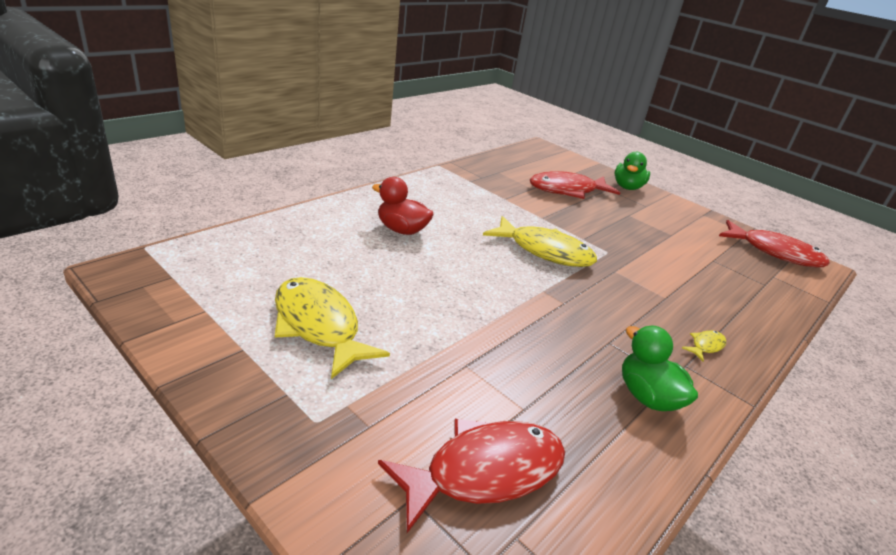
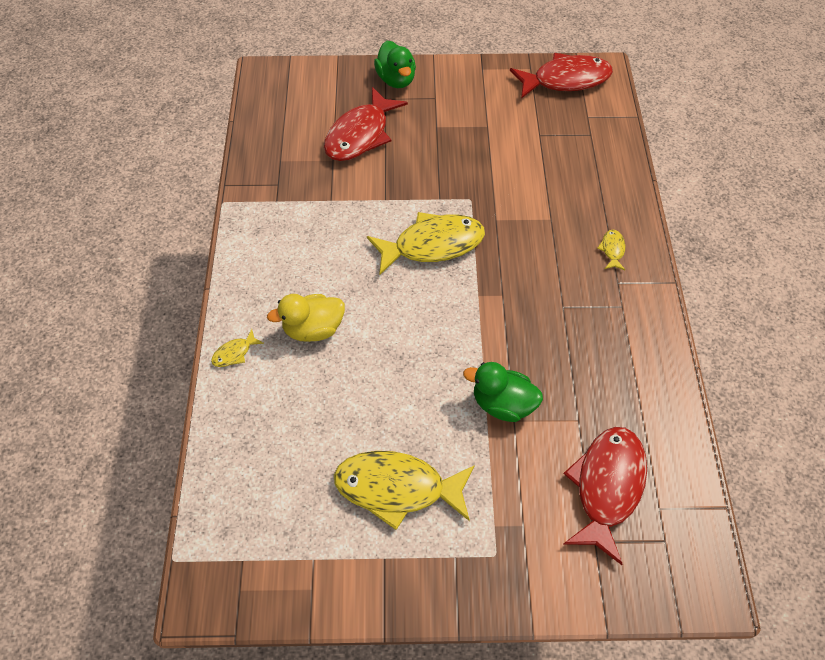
camera: 40 degrees left, 25 degrees up
(340, 208) = (234, 353): none -> yellow fish
(401, 230) = (313, 329): red duck -> yellow duck
(647, 397) = (623, 336): green duck -> green duck (502, 404)

